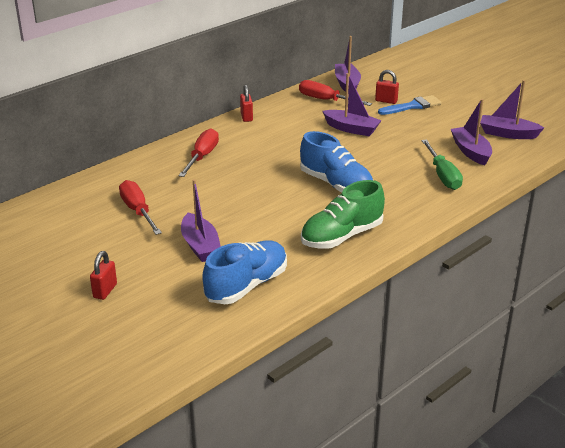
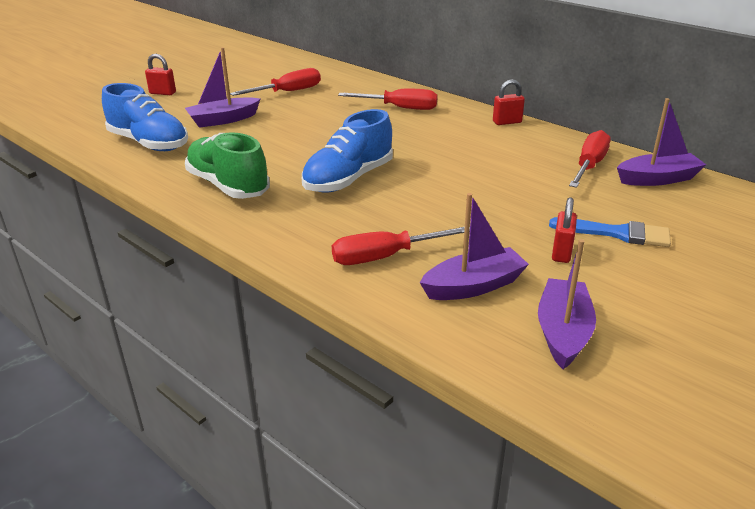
camera: 85 degrees right, 0 degrees up
(351, 129) = (507, 185): purple boat -> none
(386, 101) = (620, 210): red padlock -> red padlock (561, 253)
(412, 106) = (617, 233): blue brush -> blue brush turned 45 degrees counterclockwise
(443, 175) = (385, 257): green screwdriver -> red screwdriver

